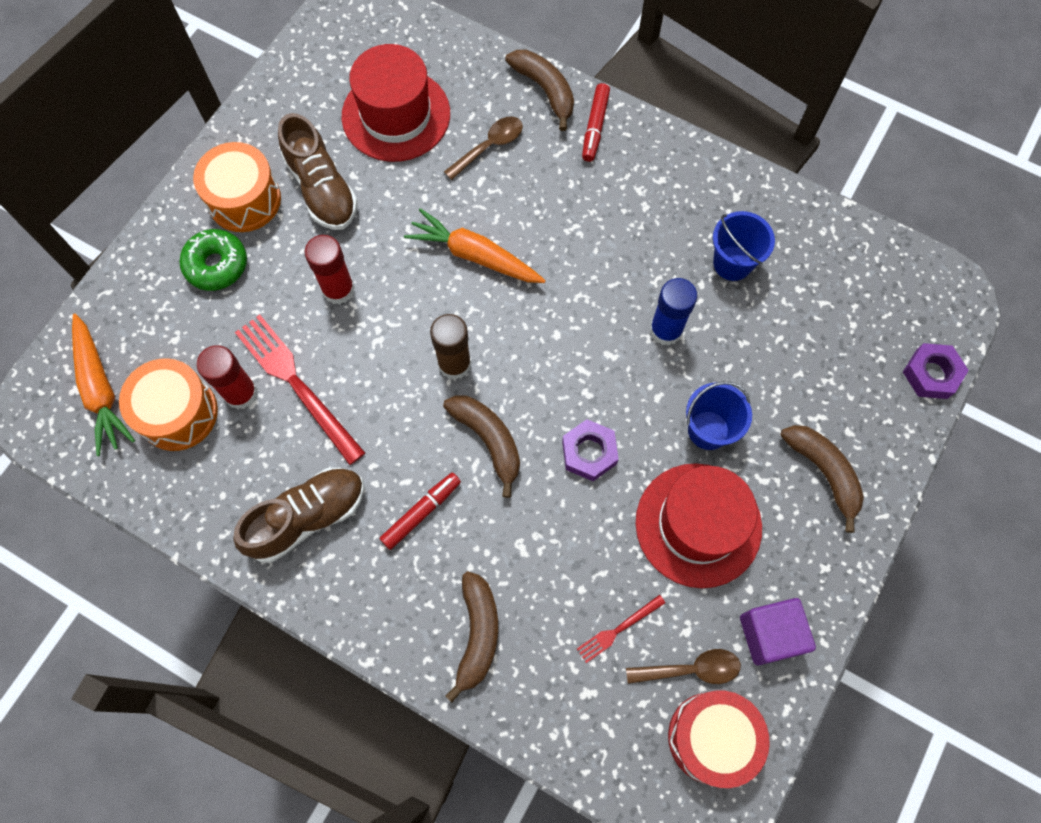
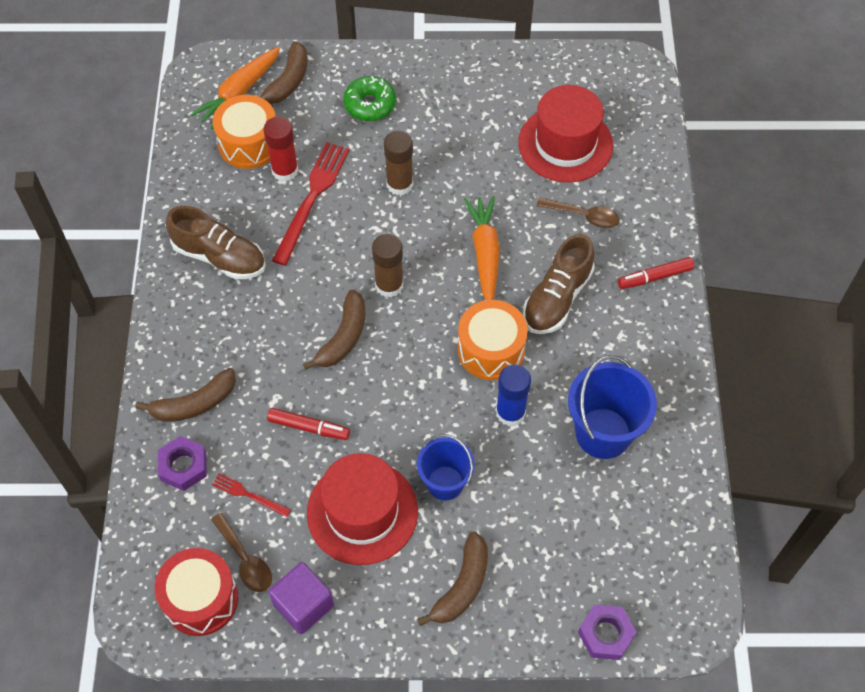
camera: 60 degrees right, 10 degrees down
(244, 200) = (430, 92): orange drum -> orange drum (491, 350)
(322, 189) = (471, 132): brown shoe -> brown shoe (557, 298)
(338, 289) = (399, 184): red glue stick -> brown glue stick
(421, 512) = (263, 323): red marker -> red marker (309, 427)
(545, 90) = (661, 227): brown banana -> brown banana (288, 82)
(589, 452) = (374, 408): purple nut -> purple nut (183, 466)
(732, 263) = (603, 433): blue bucket -> blue bucket, size x1.53

